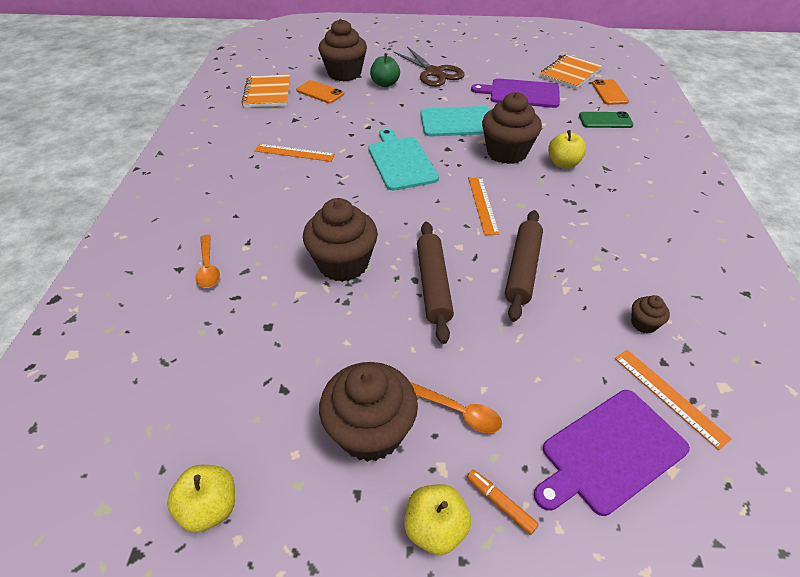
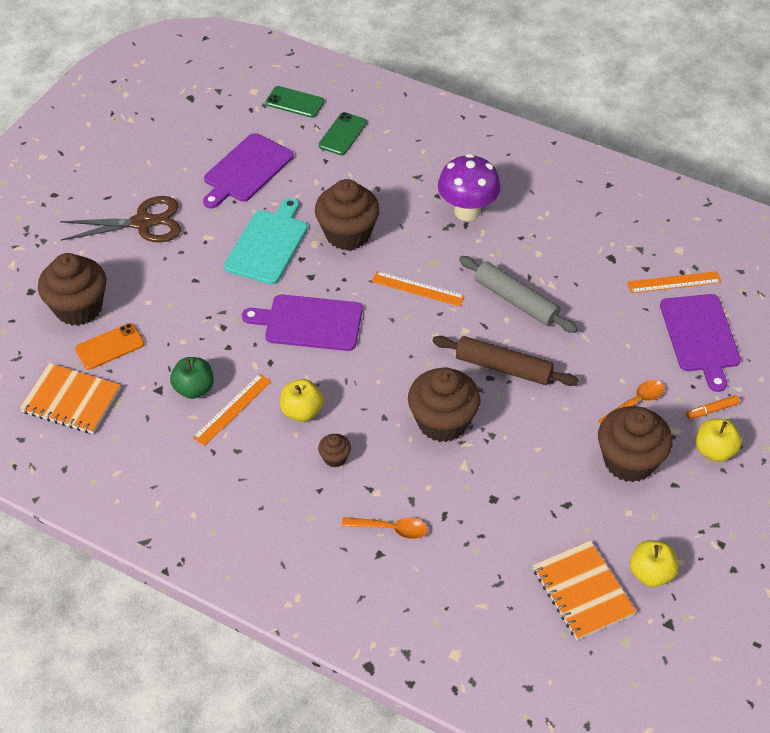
camera: 65 degrees left, 5 degrees up
(385, 84) = (135, 277): green apple -> green apple (194, 388)
(401, 161) = (309, 322): turquoise cutting board -> purple cutting board
(522, 269) = (516, 301): brown rolling pin -> grey rolling pin
(563, 163) = (392, 202): yellow apple -> yellow apple (302, 411)
(570, 73) = (234, 111): orange notebook -> orange notebook (582, 591)
(599, 206) = (467, 211): none -> purple mushroom
(609, 92) = (295, 102): orange phone -> green phone
(643, 324) = (608, 259): brown cupcake -> brown cupcake (335, 458)

